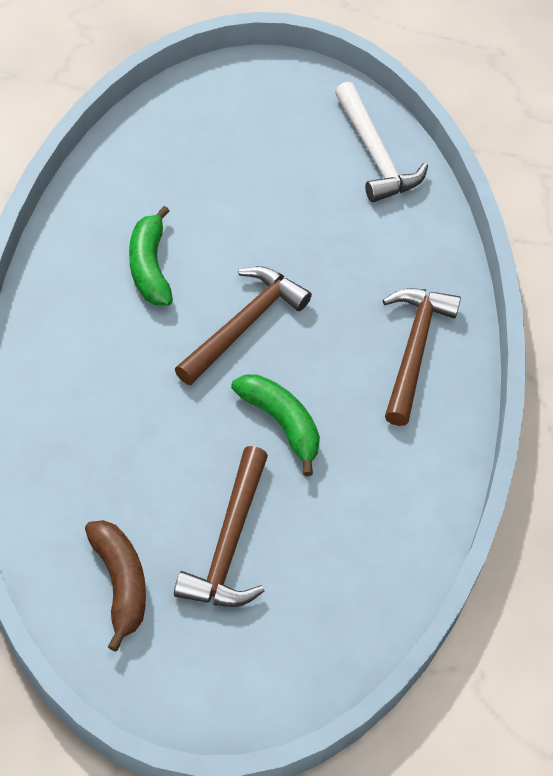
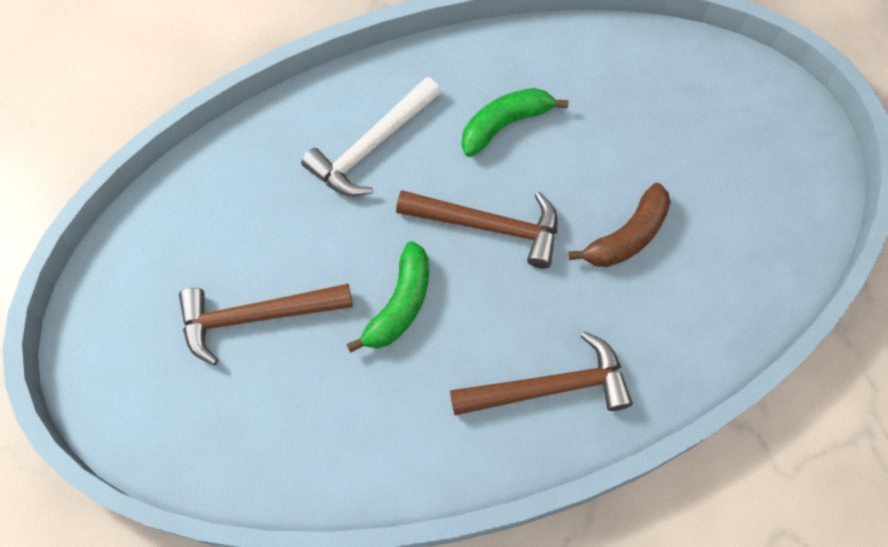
camera: 70 degrees right, 10 degrees up
(120, 584) = (180, 251): brown banana -> brown banana (627, 236)
(375, 154) = (767, 250): white hammer -> white hammer (372, 146)

